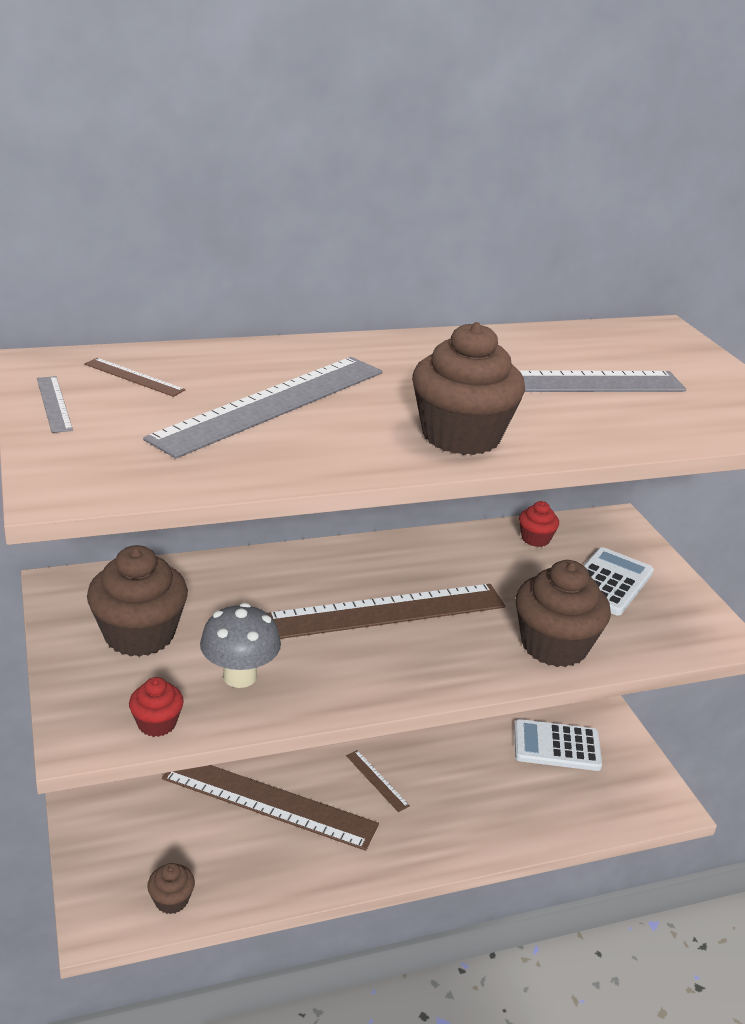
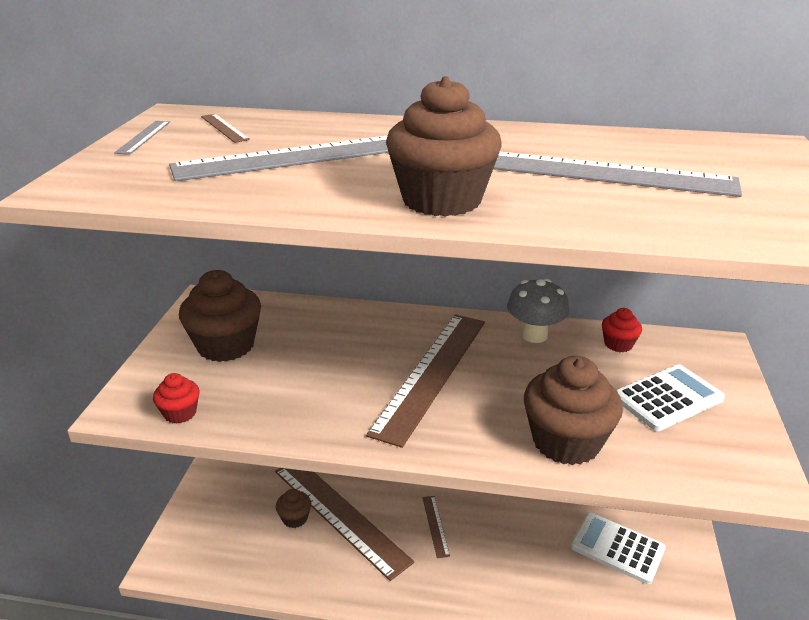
camera: 30 degrees right, 0 degrees up
(171, 900) = (222, 565): brown cupcake -> brown cupcake (295, 518)
(240, 676) = (270, 394): grey mushroom -> grey mushroom (534, 335)
(387, 611) = (431, 373): brown ruler -> brown ruler turned 75 degrees counterclockwise

